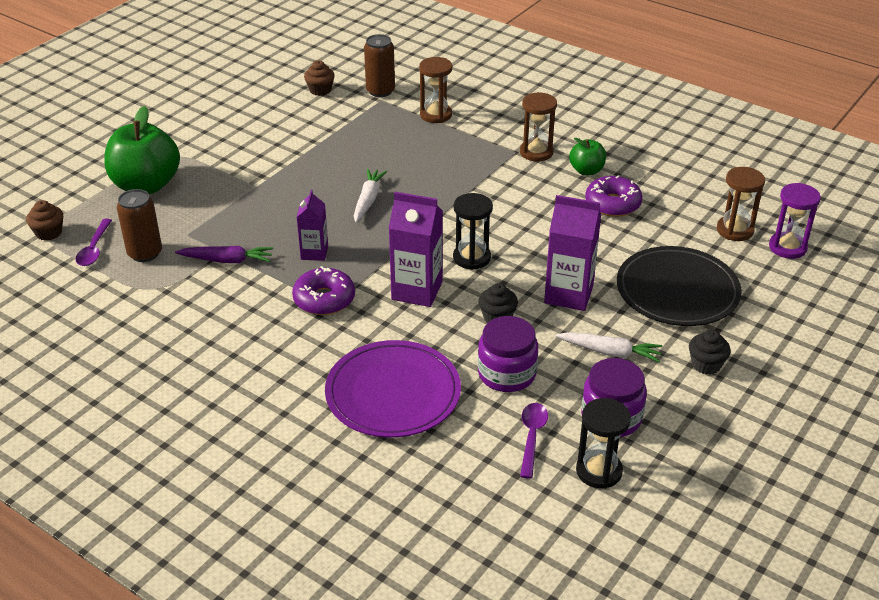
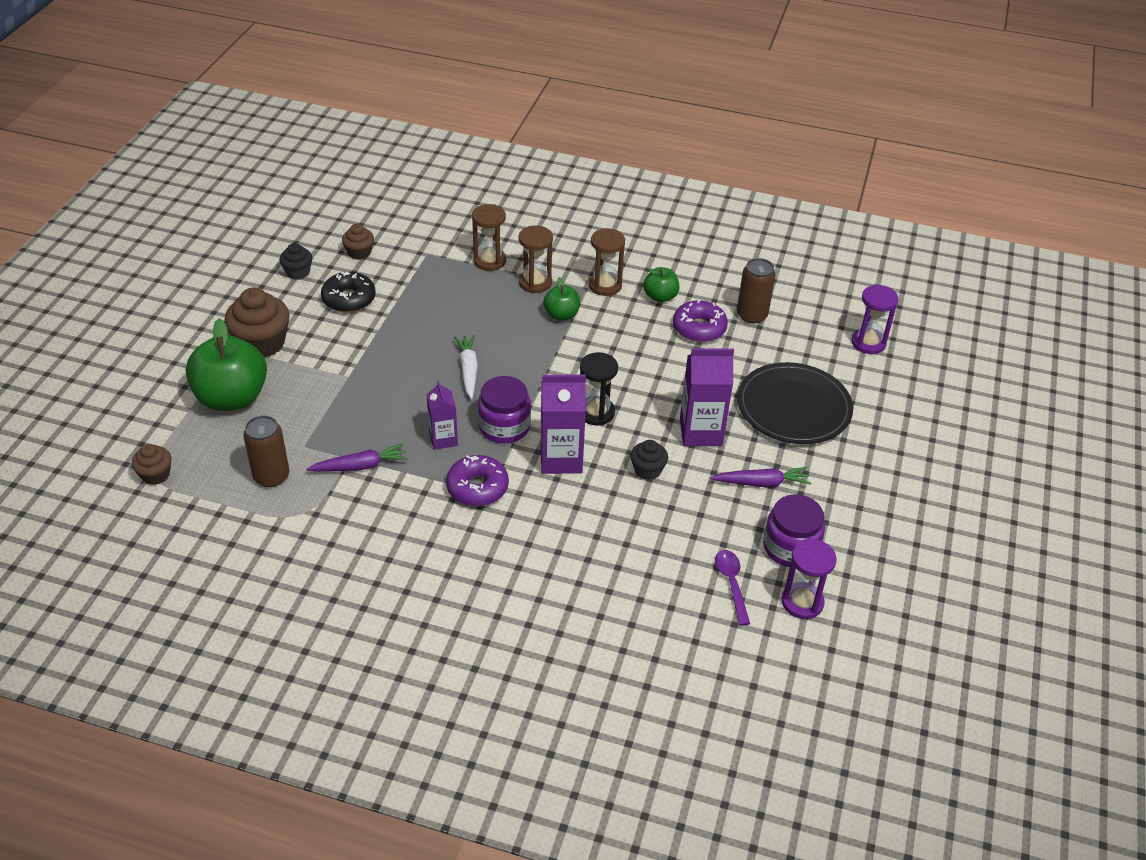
camera: 20 degrees left, 5 degrees up
(94, 249) = (215, 483): purple spoon -> none
(196, 147) = (262, 343): none -> brown cupcake
(291, 125) = (349, 299): none -> black donut
(380, 91) = (421, 243): brown can -> brown can (752, 315)
(393, 393) = (589, 570): purple plate -> none
(481, 170) = (561, 315): none -> green apple
(507, 374) = (682, 526): purple jar -> purple jar (504, 427)
(599, 471) = (802, 602): black hourglass -> purple hourglass
(610, 352) = (762, 483): white carrot -> purple carrot
(706, 364) = (847, 476): black cupcake -> black cupcake (298, 272)
(735, 230) = (817, 334): brown hourglass -> brown hourglass (535, 282)

